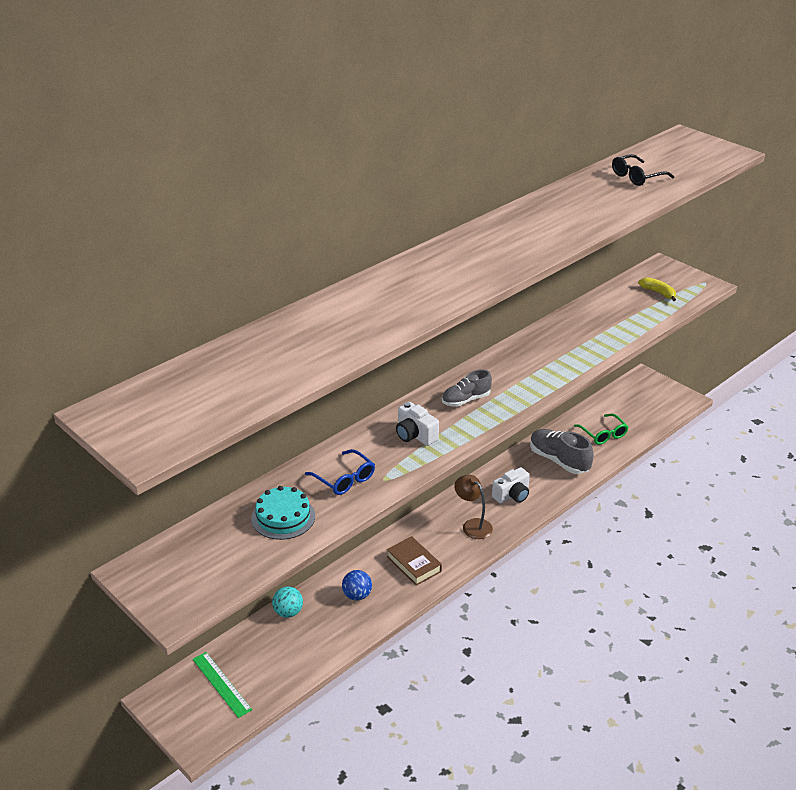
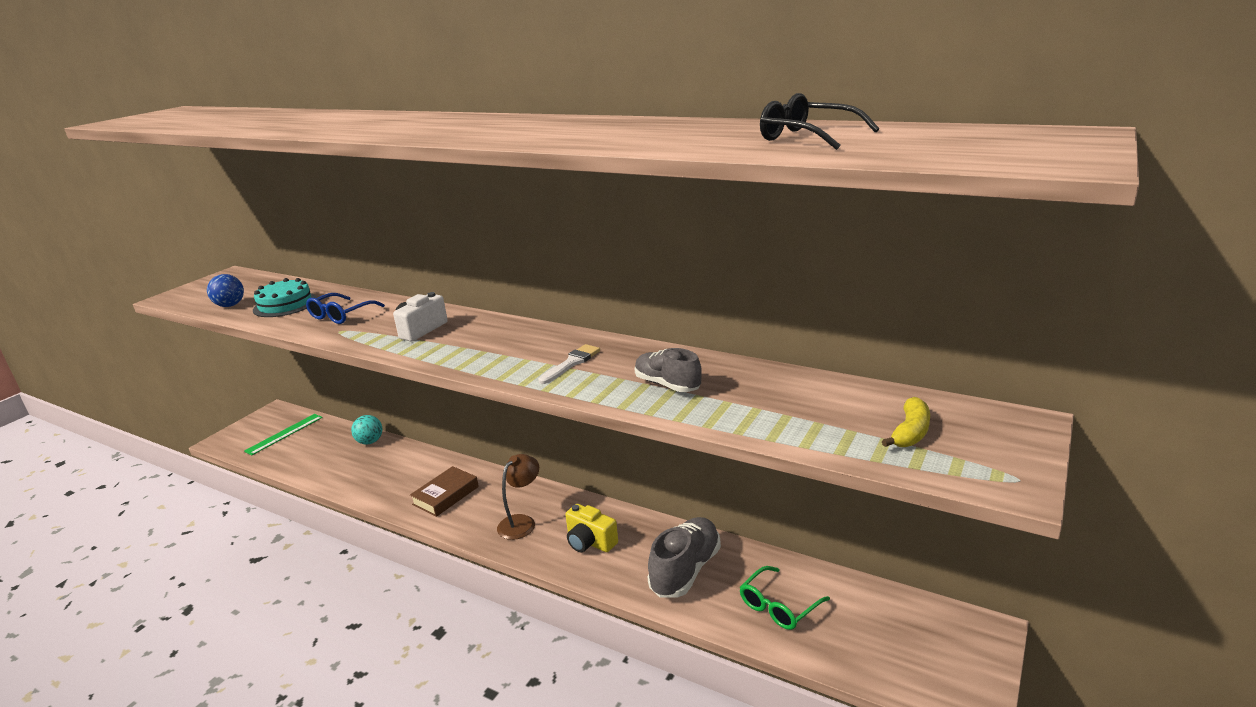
camera: 75 degrees right, 10 degrees down
(357, 595) = (394, 472): blue ball -> blue ball (230, 305)
(466, 400) = (498, 342): grey shoe -> grey shoe (667, 385)
(512, 495) = (590, 542): white camera -> yellow camera
(522, 374) = (571, 363): none -> white brush

